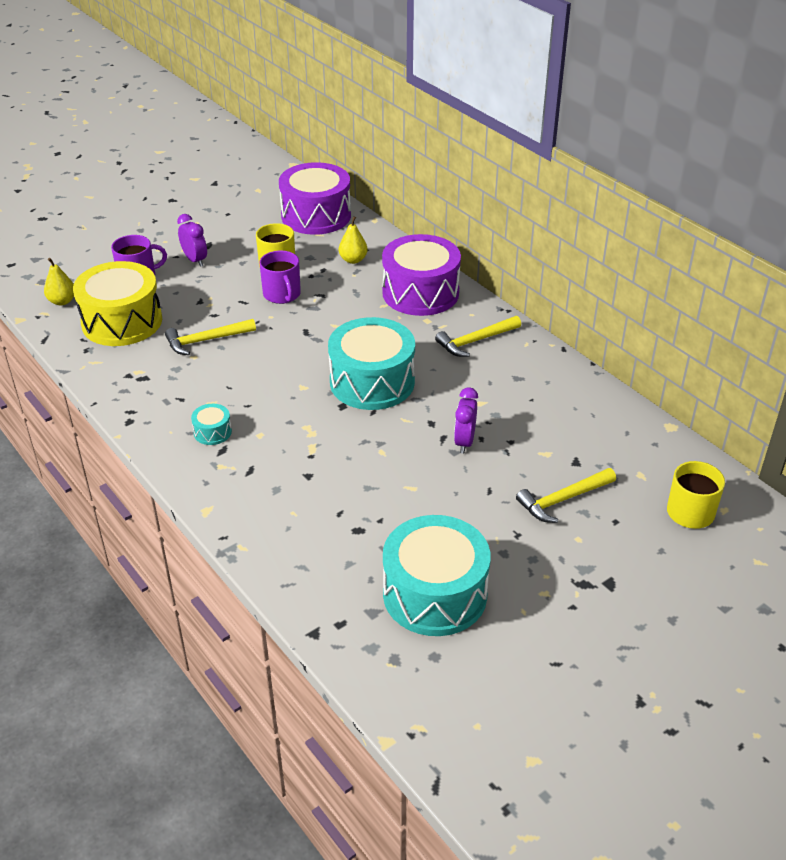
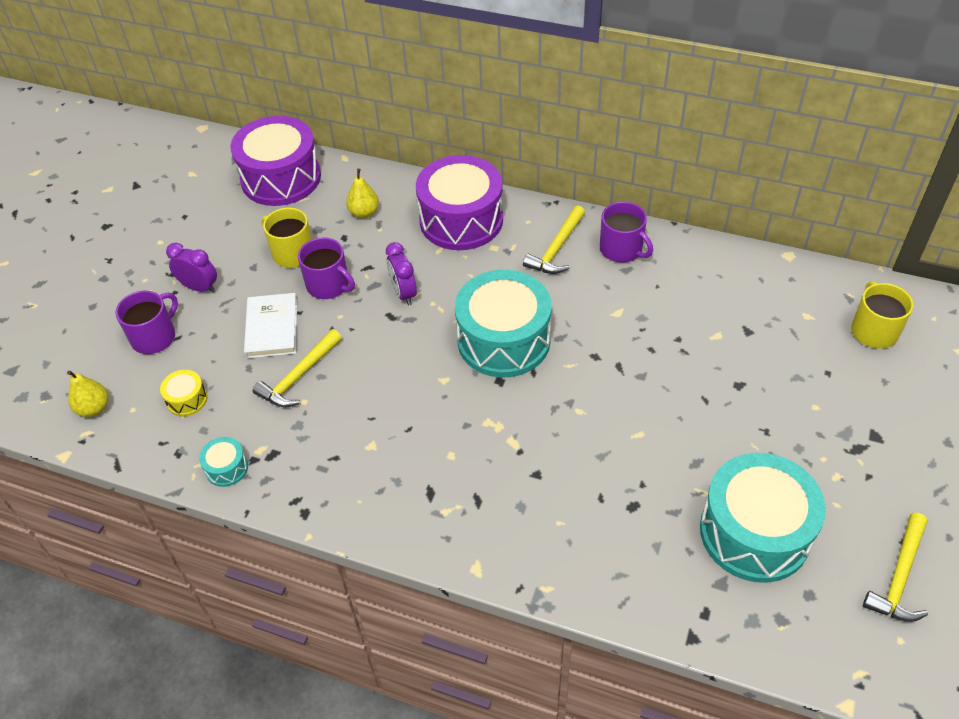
camera: 30 degrees left, 10 degrees up
(122, 322) = (187, 399): yellow drum -> yellow drum, size x0.42
(212, 432) = (402, 478): turquoise drum -> turquoise drum (226, 468)
(217, 304) = (272, 328): none -> white book
(464, 442) = (640, 360): purple clock -> purple clock (404, 293)
(528, 363) = (622, 249): none -> purple mug
(563, 500) = (770, 375): yellow hammer -> yellow hammer (899, 577)

